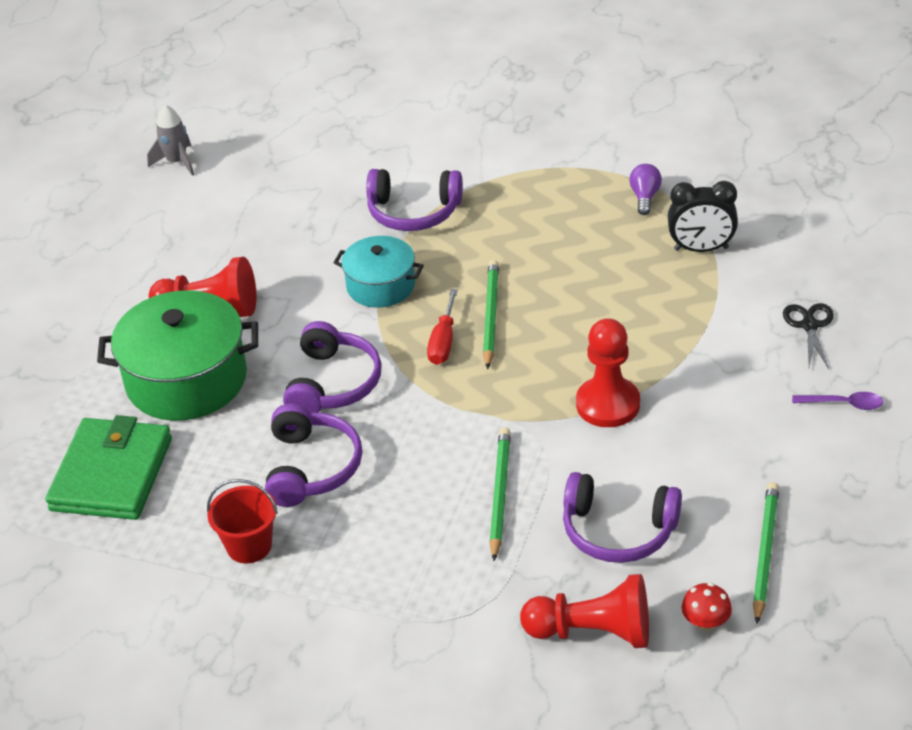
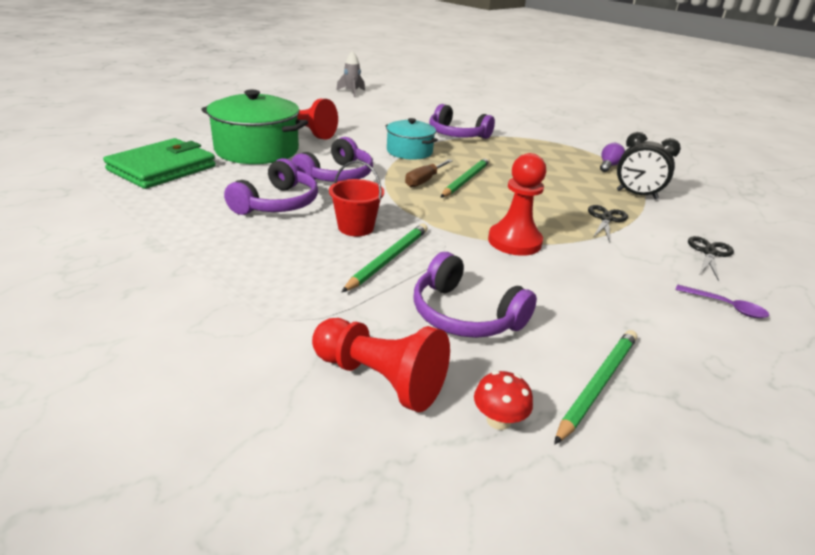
camera: 20 degrees right, 10 degrees down
(249, 546) = (188, 223): red bucket -> red bucket (356, 227)
(443, 342) = (424, 181): red screwdriver -> brown screwdriver
(685, 316) = (606, 219): none -> black scissors

